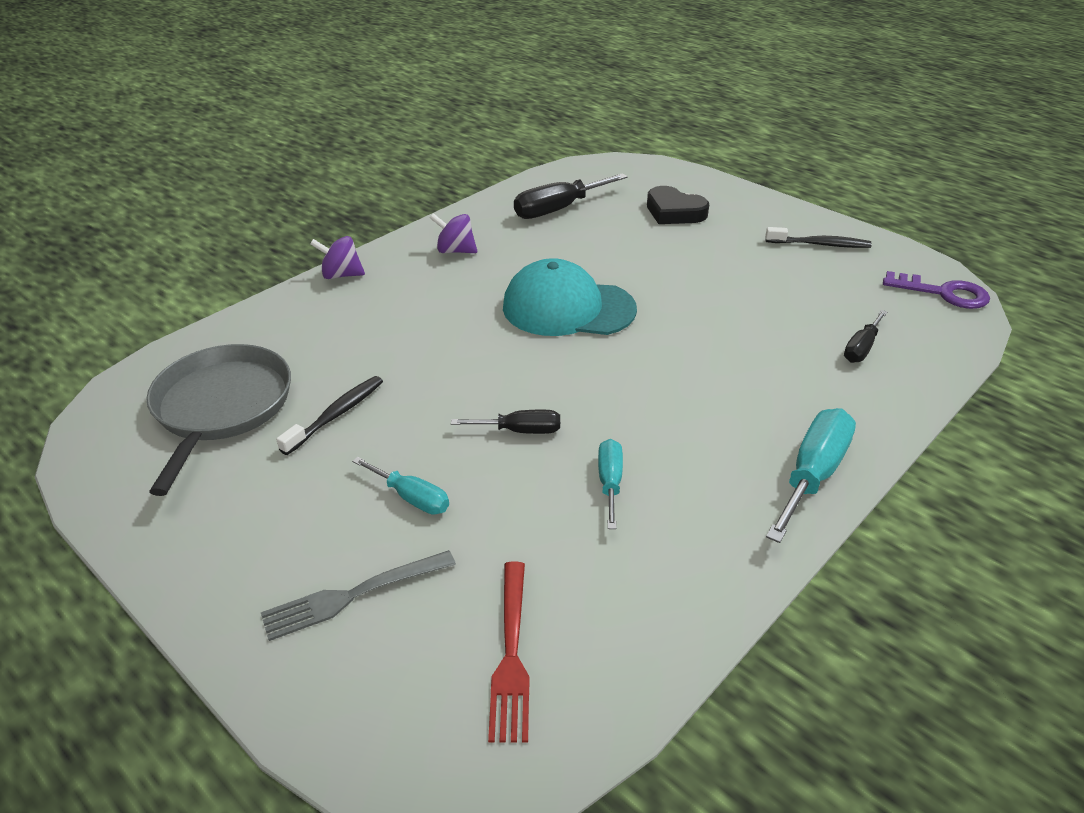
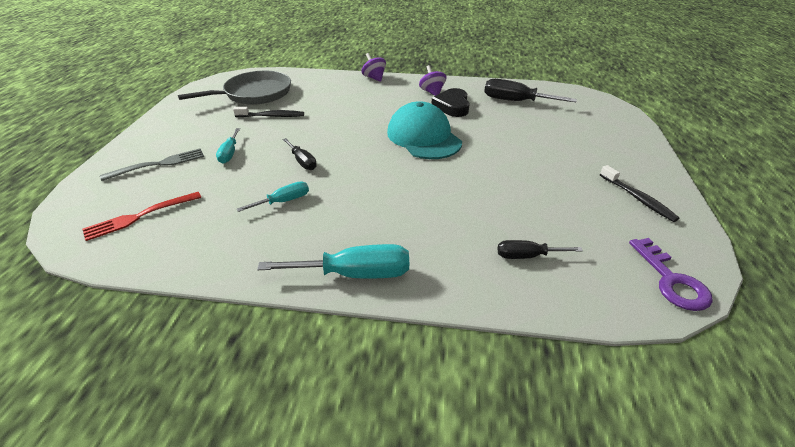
camera: 55 degrees right, 0 degrees up
(353, 595) = (158, 164): grey fork -> grey fork turned 120 degrees clockwise
(674, 212) = (577, 133): black heart -> black heart (452, 106)

